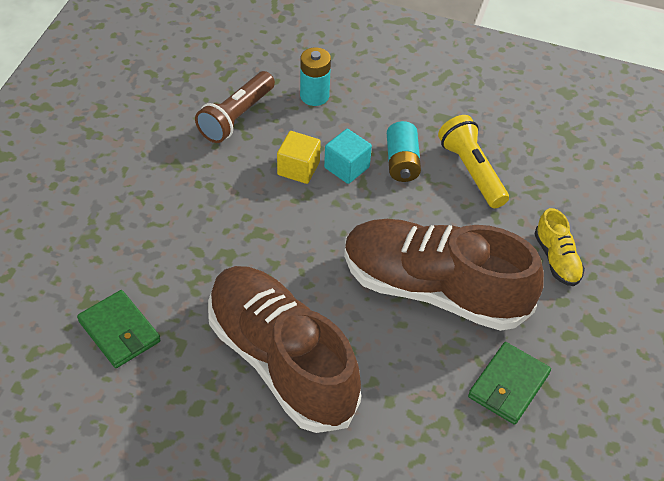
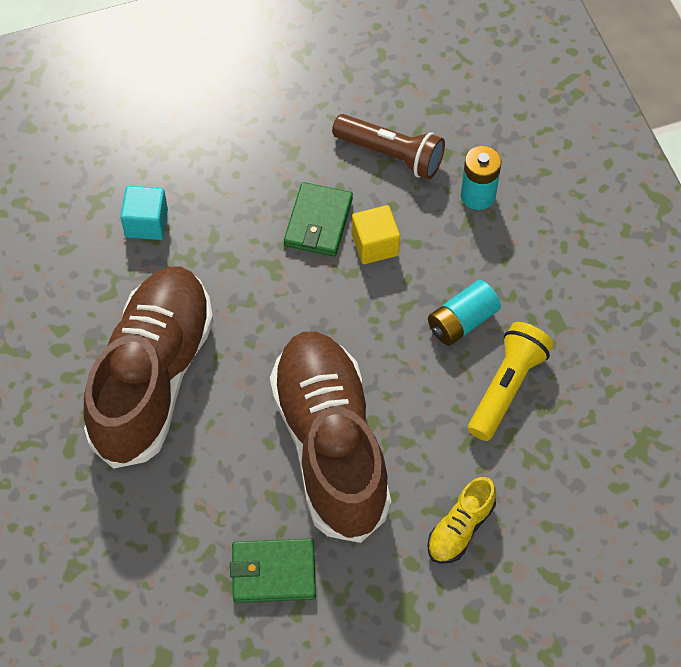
camera: 55 degrees right, 10 degrees up
(119, 331) = (87, 242): green wallet -> green wallet (318, 222)
(236, 117) = (391, 155): brown flashlight -> brown flashlight turned 150 degrees counterclockwise
(347, 167) = (412, 281): turquoise cube -> turquoise cube (146, 223)

